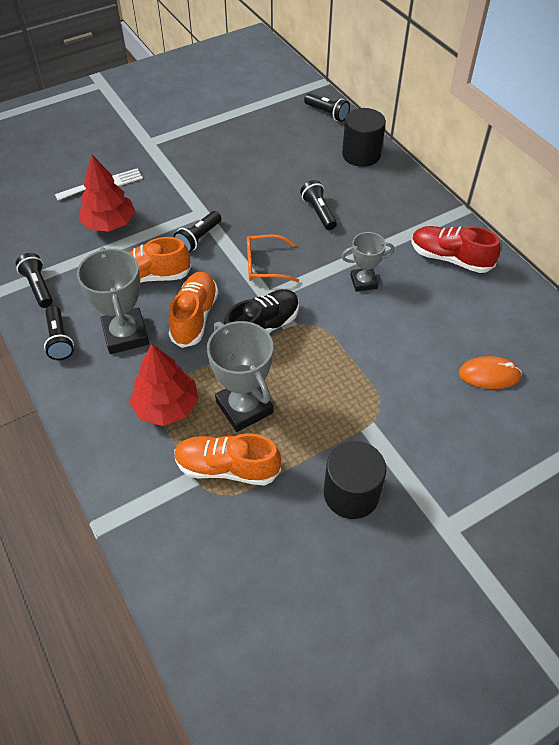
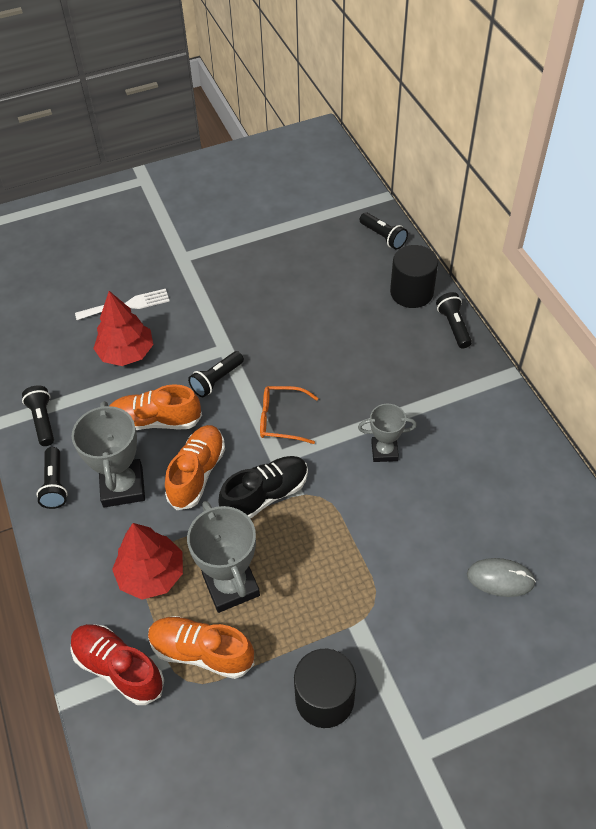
camera: 10 degrees right, 0 degrees up
(318, 212) = (351, 360): black flashlight -> black flashlight (453, 326)
(450, 258) = (486, 432): red shoe -> red shoe (119, 668)
(489, 374) = (500, 579): orange mouse -> grey mouse

